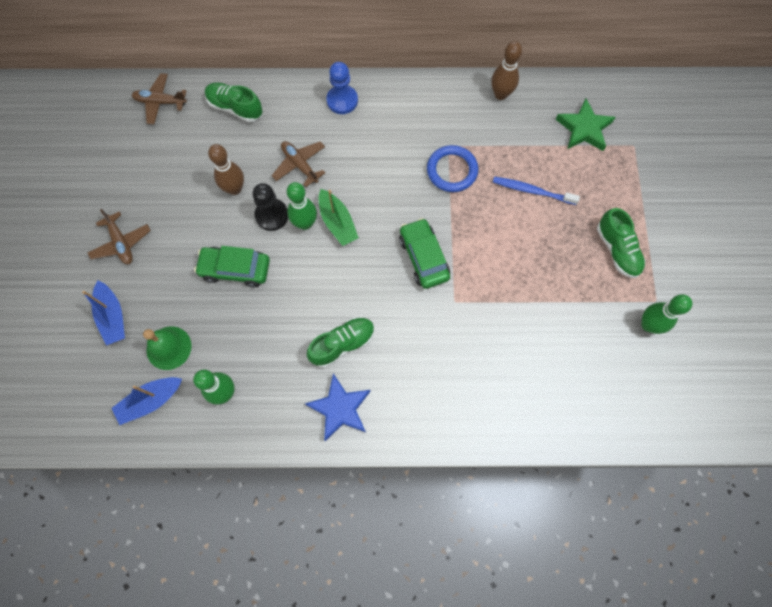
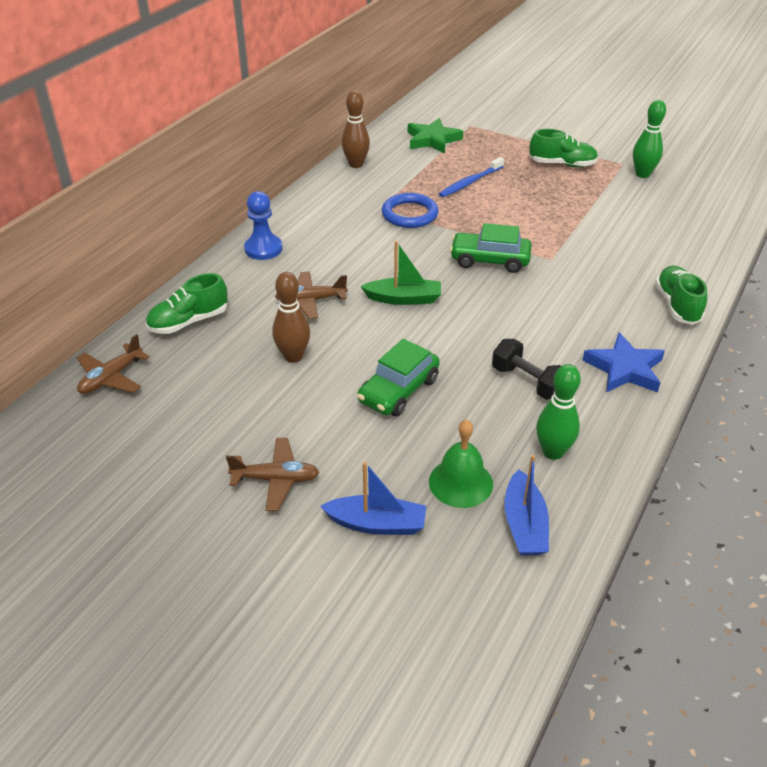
camera: 60 degrees left, 30 degrees down
(272, 215) = (354, 340): black pawn -> none
(288, 347) = (527, 382): none -> black dumbbell
(305, 223) = (385, 320): green bowling pin -> none
(342, 344) = (550, 342): green shoe -> green shoe (677, 305)

